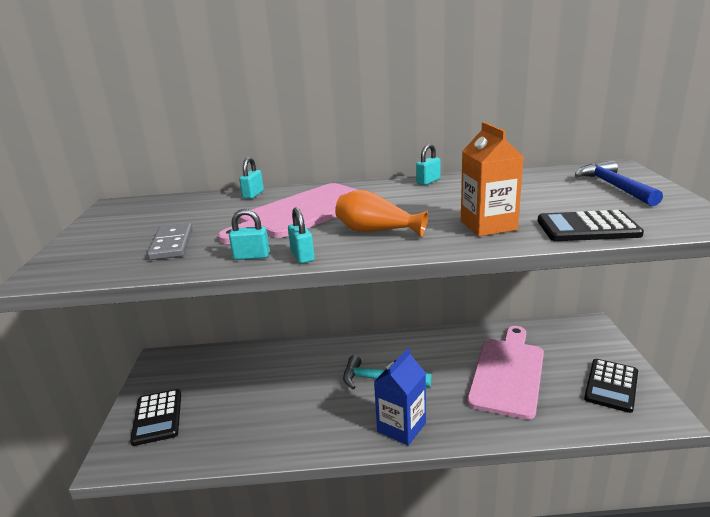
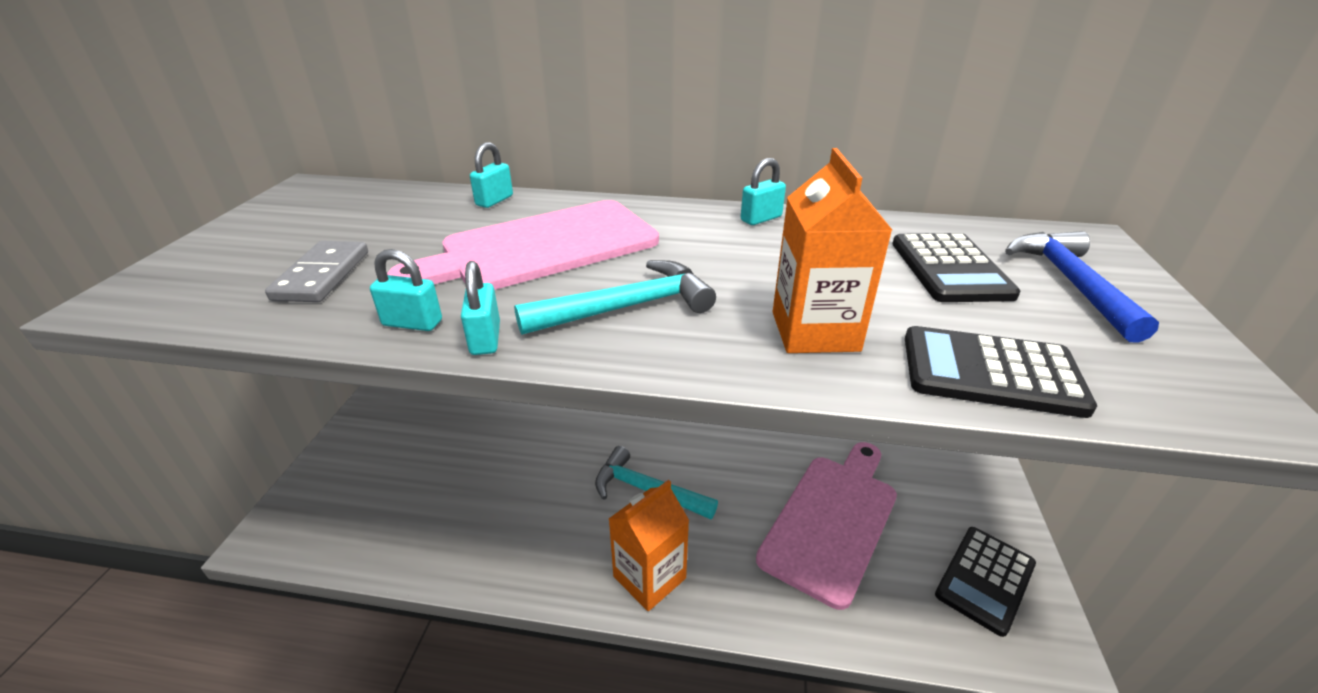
camera: 10 degrees right, 10 degrees up
(157, 417) = (345, 483): black calculator -> black calculator (949, 269)
(376, 231) = (627, 307): orange vase -> turquoise hammer
(401, 427) = (649, 577): blue carton -> orange carton

